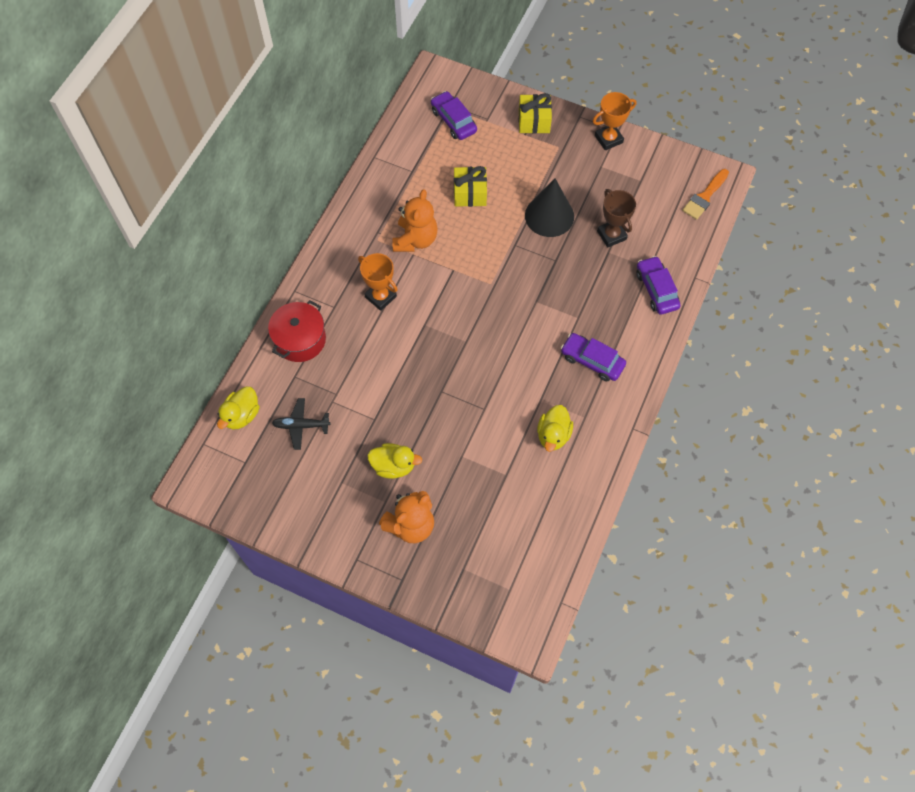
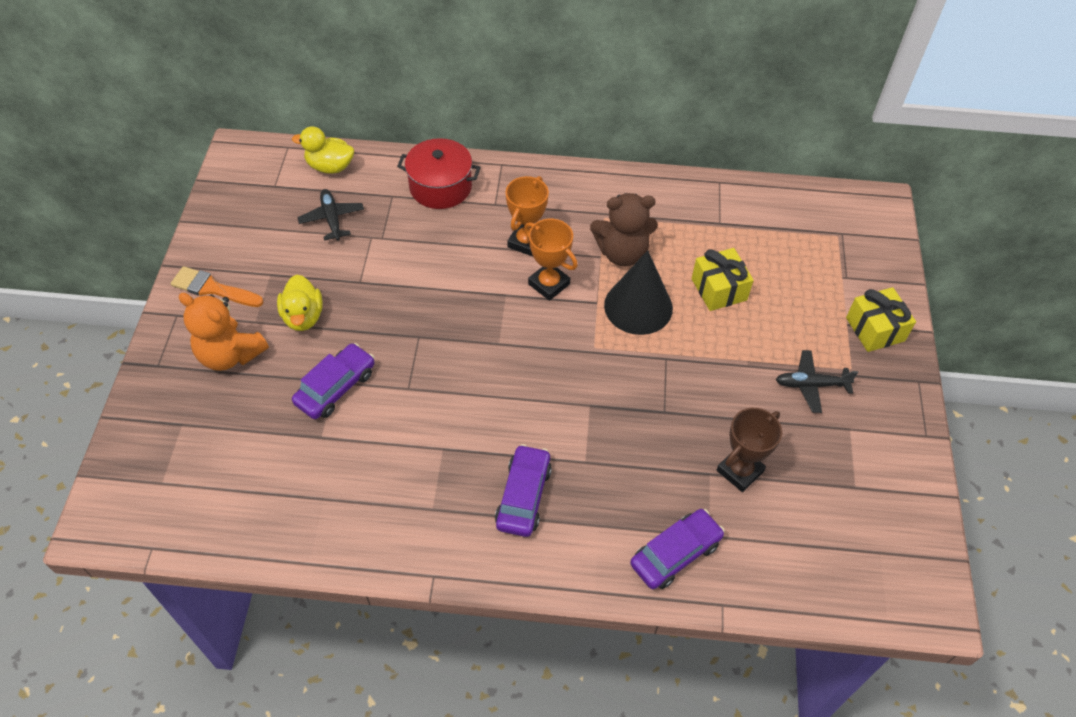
camera: 70 degrees right, 10 degrees down
(415, 239) = (622, 253): orange teddy bear -> brown teddy bear
(453, 121) = (820, 243): purple car -> purple car (336, 387)
(549, 216) = (732, 386): black cone -> black cone (638, 306)
(553, 435) = (393, 477): yellow duck -> none
(563, 173) = (811, 385): none -> black plane
(608, 139) = (902, 427): orange trophy -> orange trophy (549, 284)
(704, 196) = (877, 586): orange brush -> orange brush (213, 288)

